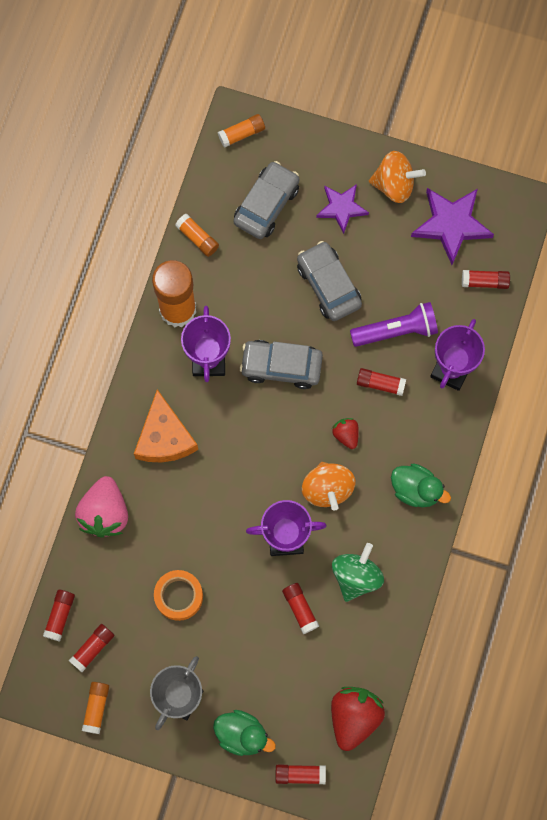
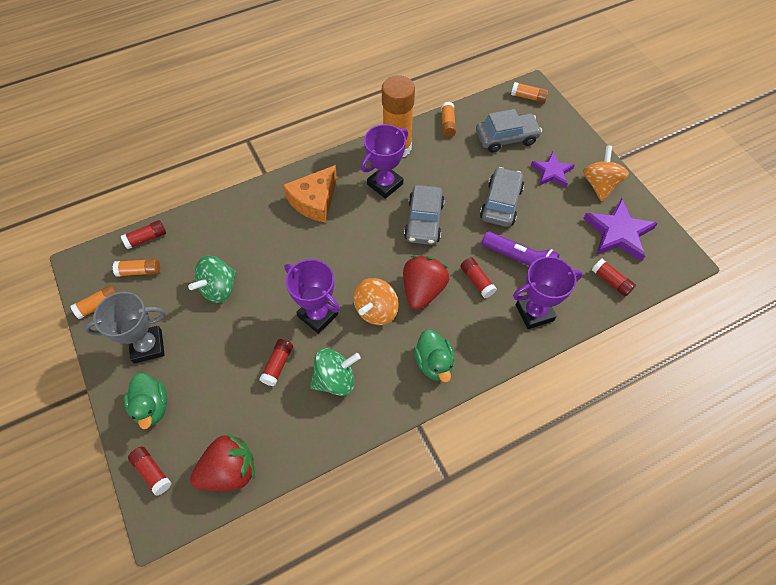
camera: 45 degrees right, 15 degrees down
(93, 648) = (139, 271): red glue stick -> orange glue stick
(105, 513) = (236, 209): pink strawberry -> none
(179, 596) = (219, 288): orange tape -> green spinning top
(281, 366) = (424, 221): grey car -> grey car turned 135 degrees counterclockwise
(346, 435) = (423, 290): red strawberry -> red strawberry, size x1.92
(394, 185) = (599, 185): orange spinning top -> orange spinning top turned 135 degrees counterclockwise

